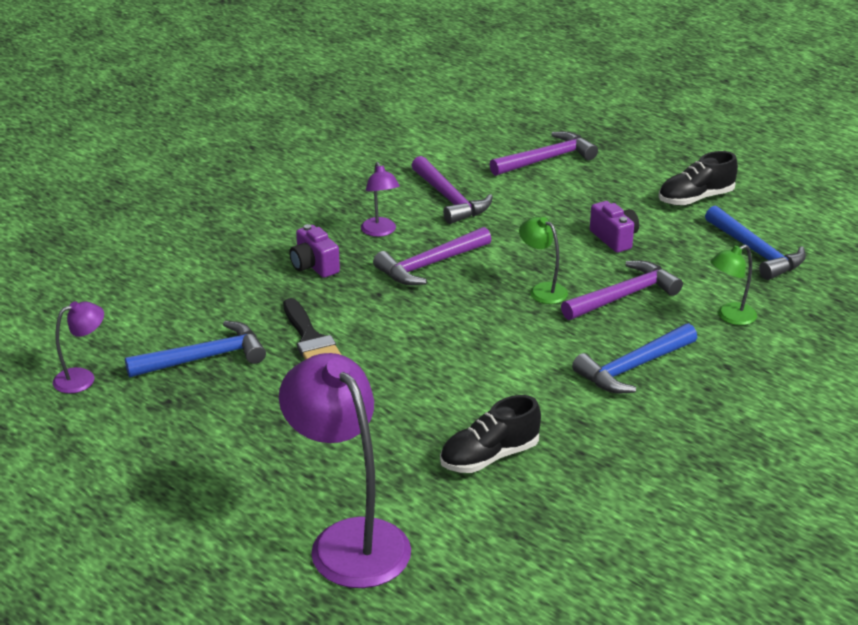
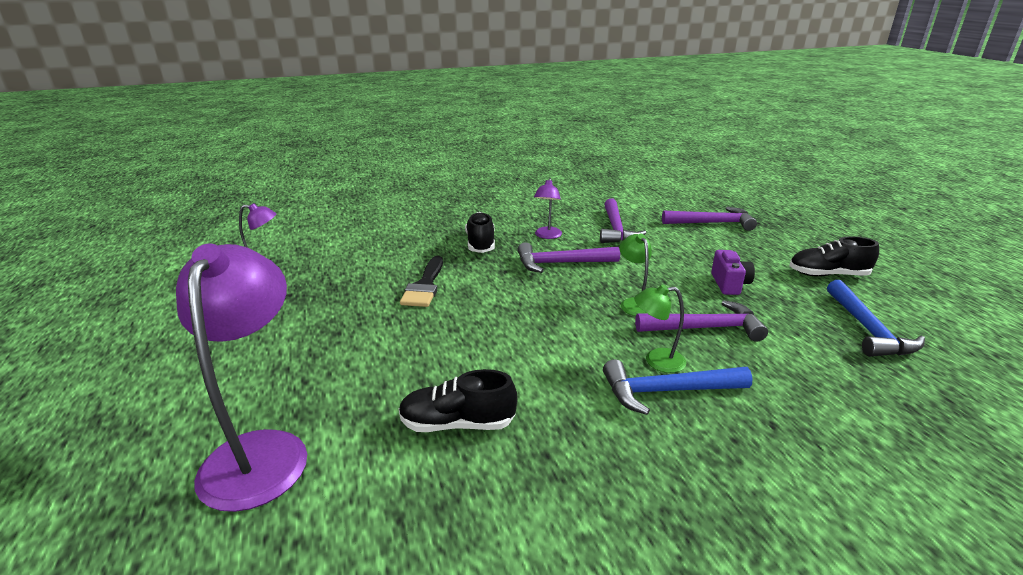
camera: 30 degrees right, 5 degrees down
(205, 358) = (346, 276): blue hammer -> none
(314, 266) = (480, 244): purple camera -> black shoe
(730, 317) = (805, 377): green lamp -> green lamp (656, 360)

